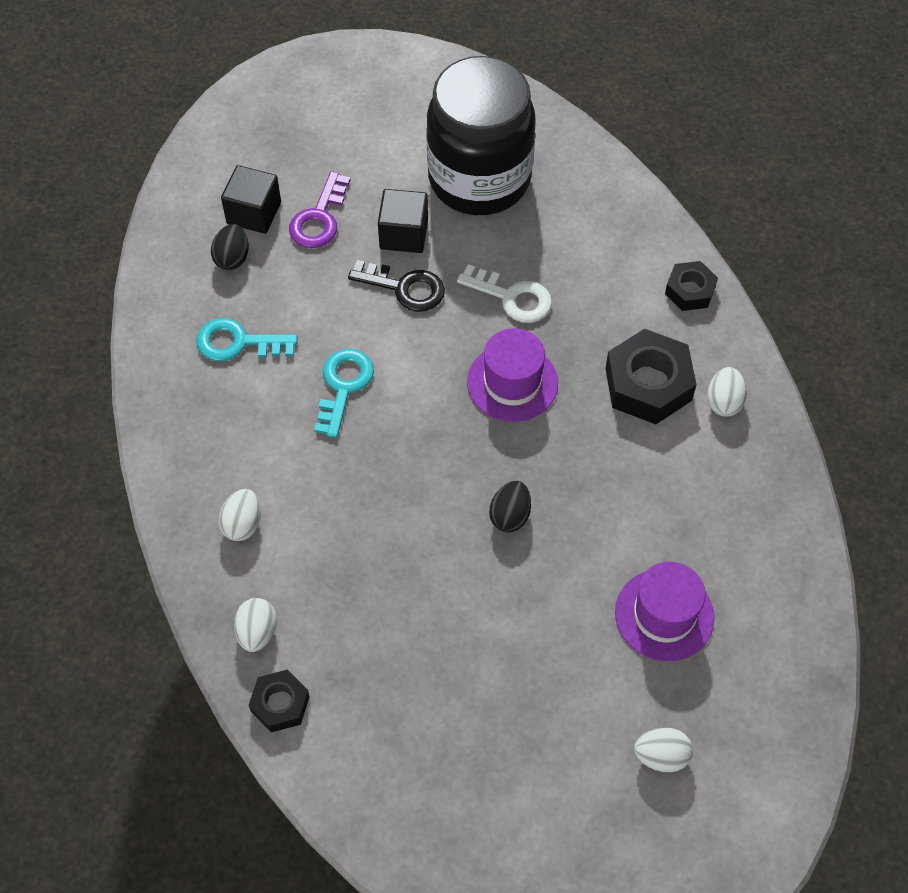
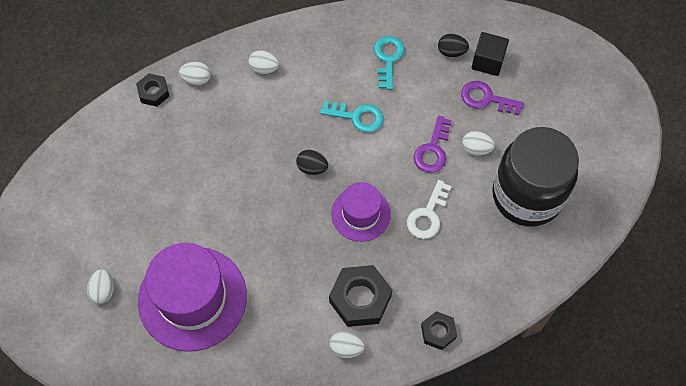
camera: 90 degrees right, 5 degrees up
(403, 234) = (476, 148): black cube -> white egg
(405, 288) = (433, 150): black key -> purple key
(510, 515) = (264, 211): black egg -> black egg (312, 167)
(664, 615) = (192, 298): purple hat -> purple hat, size x1.76

